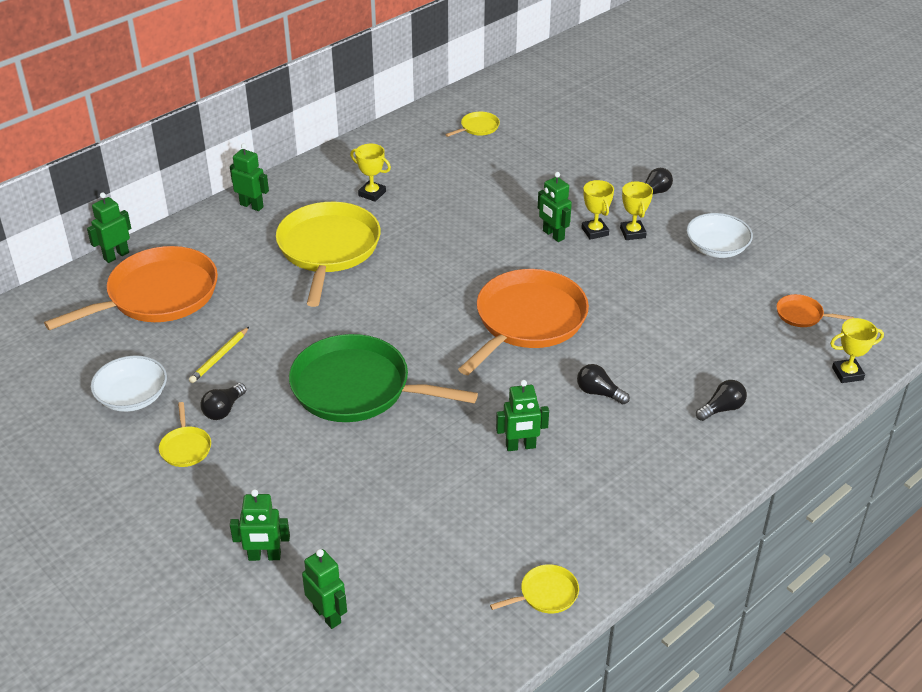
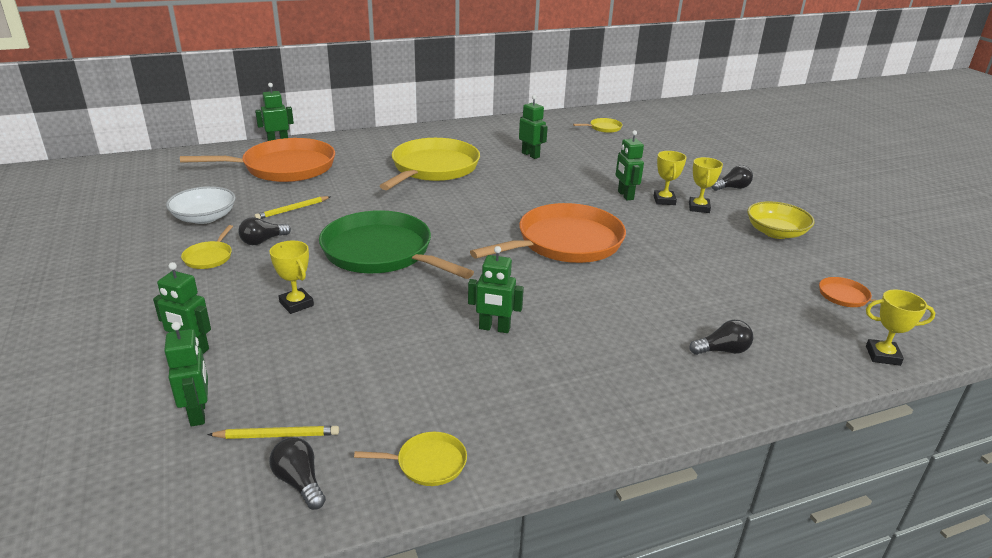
camera: 20 degrees right, 10 degrees down
(252, 205) = (398, 136): green robot -> green robot (530, 155)
(372, 194) = (493, 146): yellow trophy -> yellow trophy (296, 304)
(410, 612) = (277, 435): none -> yellow pencil
(599, 393) = (599, 307): black light bulb -> black light bulb (299, 482)
(716, 248) = (775, 232): white bowl -> yellow bowl

